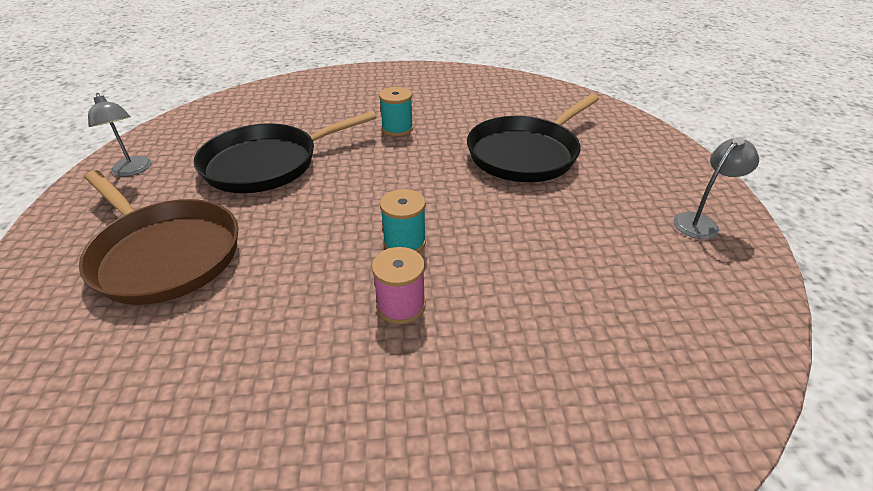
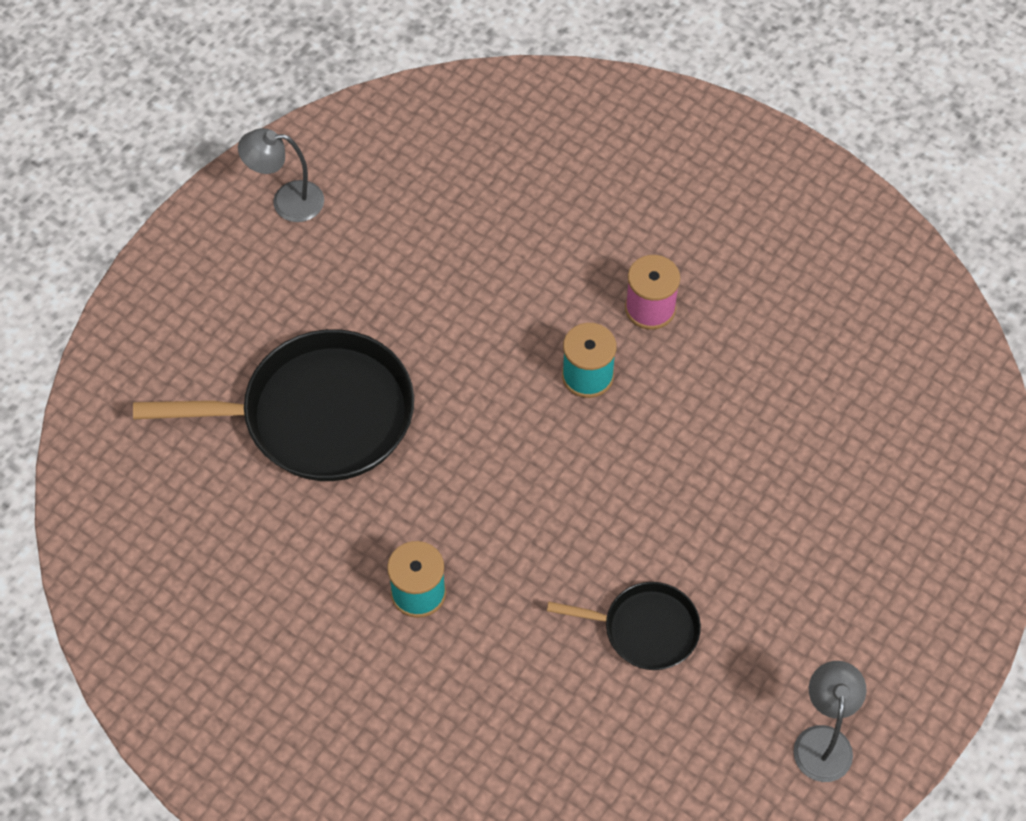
camera: 140 degrees left, 20 degrees up
(165, 254) = (831, 525): brown pan -> none
(267, 164) = (645, 629): black pan -> black pan, size x0.53

